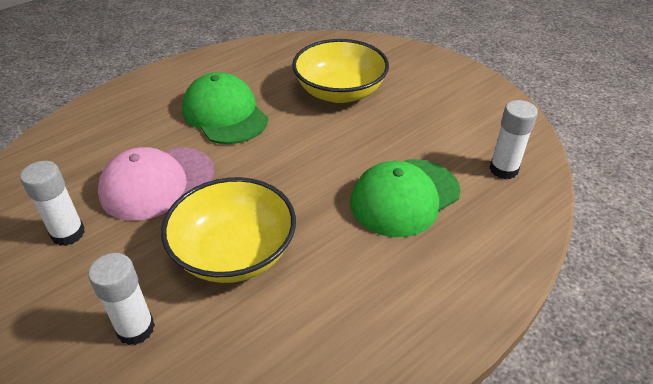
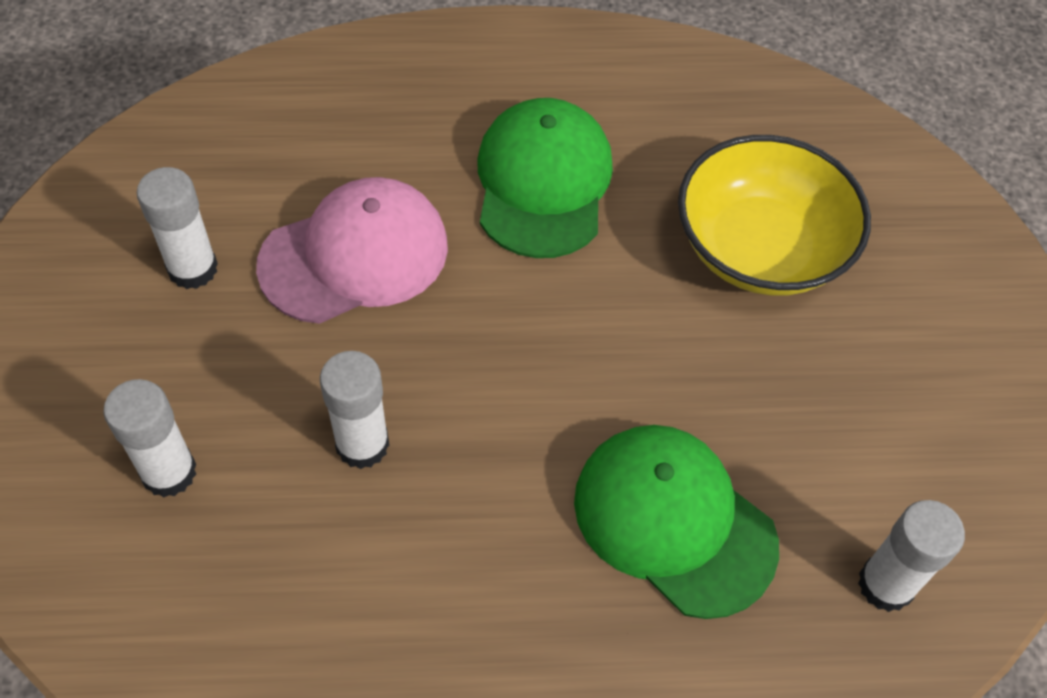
camera: 35 degrees right, 15 degrees up
(157, 183) = (354, 255): pink cap -> pink cap turned 150 degrees clockwise
(234, 253) = (362, 444): yellow bowl -> white glue stick
(404, 197) = (674, 521): green cap -> green cap turned 45 degrees clockwise

